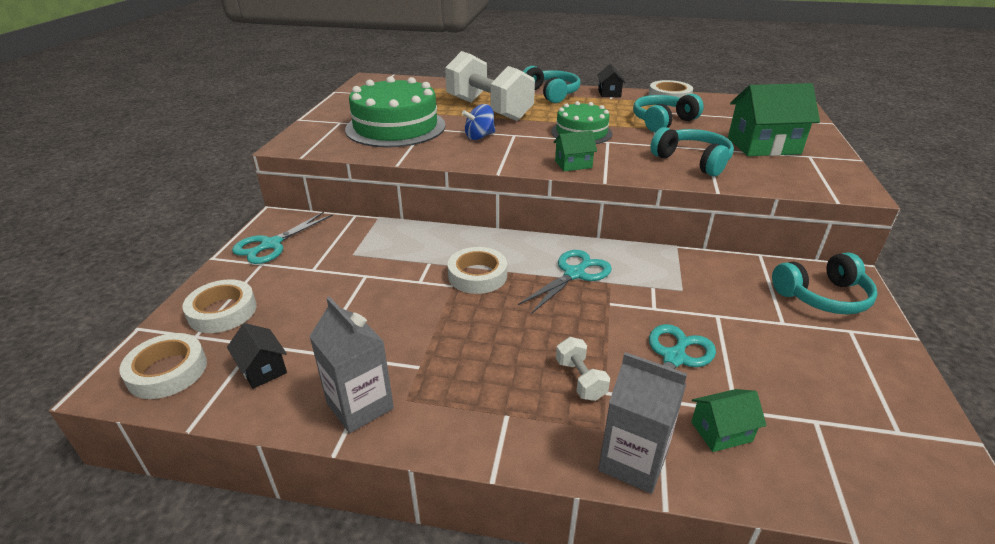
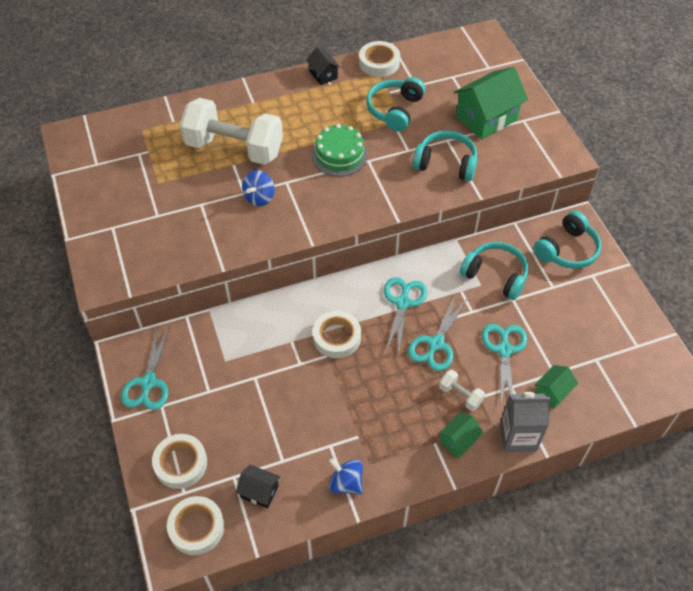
camera: 30 degrees left, 20 degrees up
(360, 406) = (346, 483): grey carton -> blue spinning top
(395, 127) = (173, 213): green cake -> none
(551, 93) = (272, 96): turquoise headphones -> turquoise headphones (495, 275)
(573, 164) = (361, 206): green house -> green house (458, 441)
(586, 320) = (436, 344): none -> turquoise scissors

